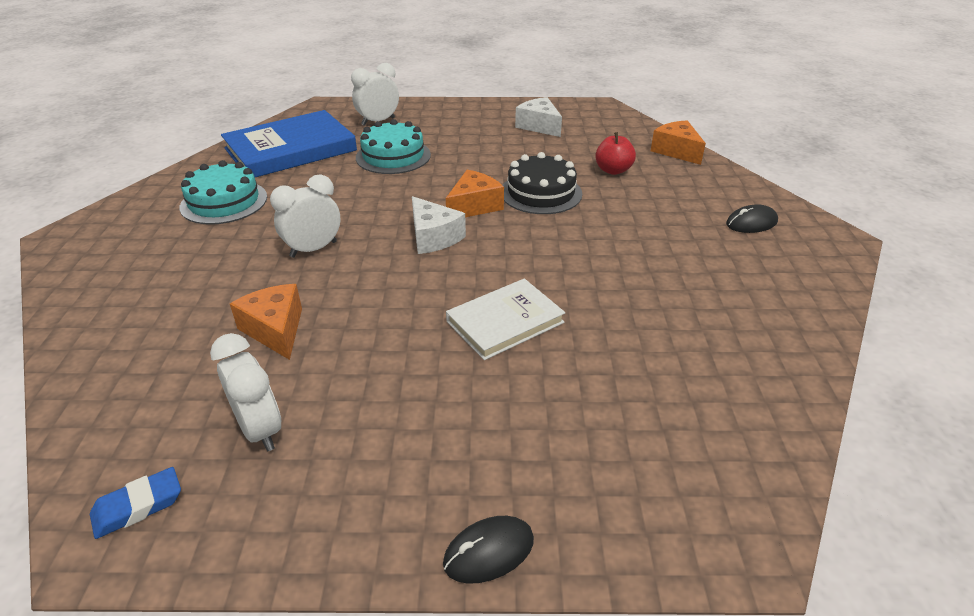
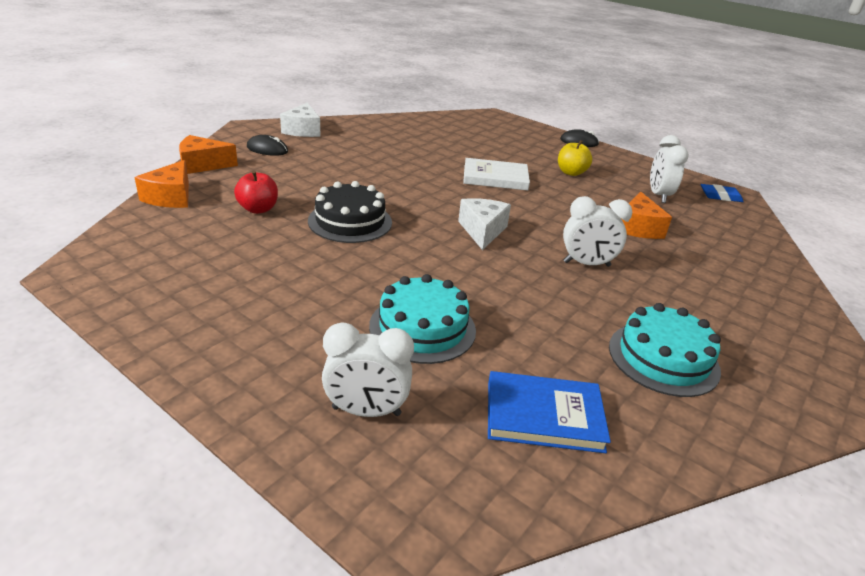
camera: 145 degrees left, 5 degrees down
(291, 149) = (544, 415): blue book -> blue book, size x0.61
(424, 405) = (571, 172): none -> yellow apple
(474, 206) = (419, 237): orange cheese -> orange cheese (202, 165)
(539, 126) = (202, 283): white cheese -> white cheese (303, 130)

